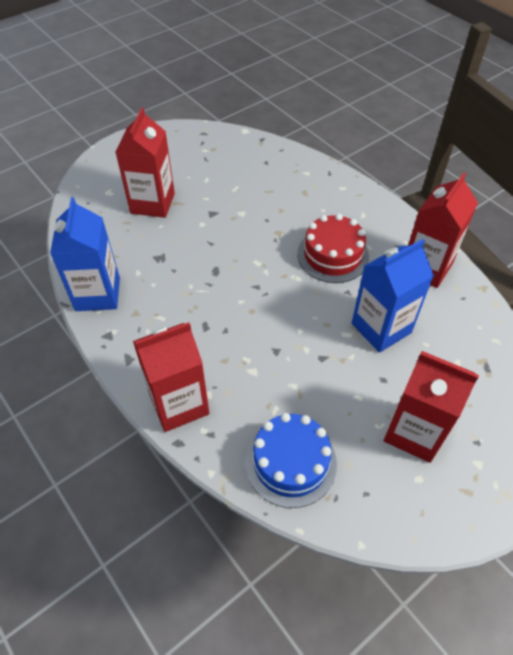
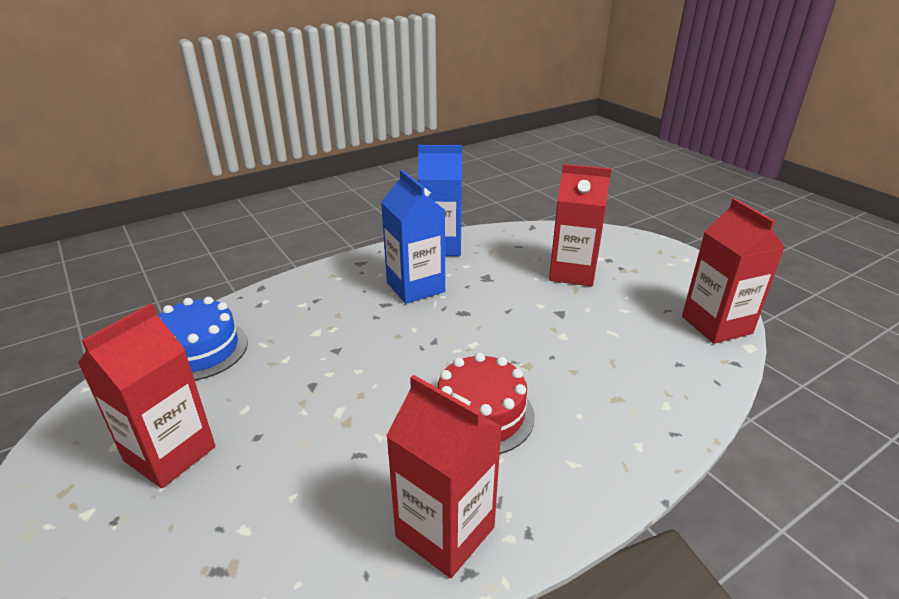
camera: 95 degrees right, 20 degrees down
(179, 404) = (299, 288): red carton -> red carton (716, 325)
(381, 328) = (337, 448): blue carton -> blue carton (415, 287)

